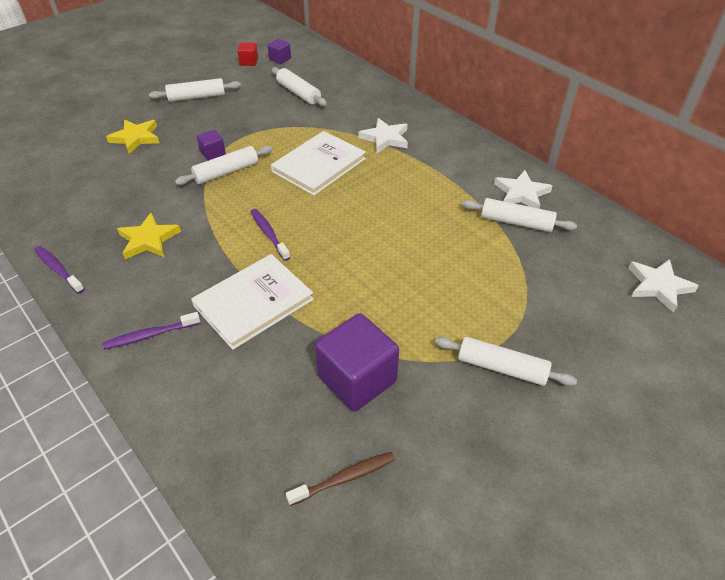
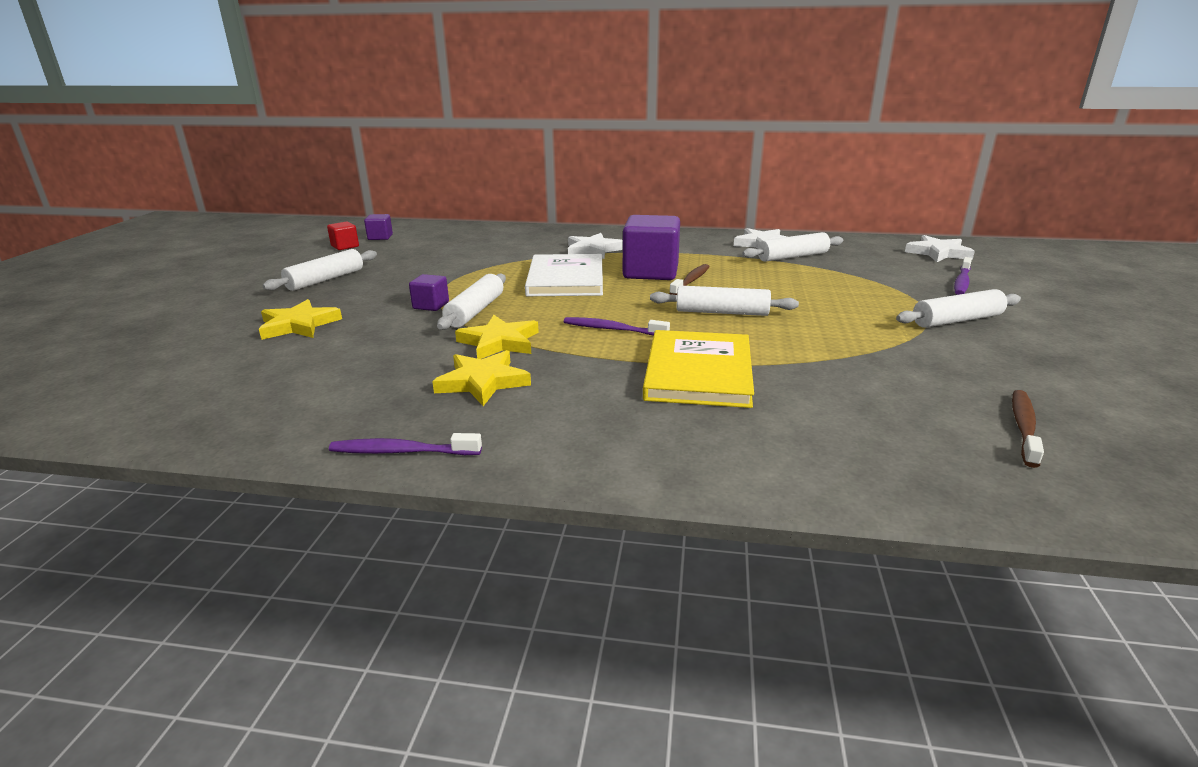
camera: 40 degrees left, 20 degrees down
(151, 335) = (645, 441): purple toothbrush -> purple toothbrush (962, 282)
(199, 210) = (499, 342): none -> yellow star
(253, 302) = (698, 372): white book -> yellow book
(298, 93) = (447, 249): white rolling pin -> white rolling pin (722, 312)
(357, 379) = (890, 372): purple cube -> purple cube (650, 272)
(391, 211) = (690, 281): none -> brown toothbrush

